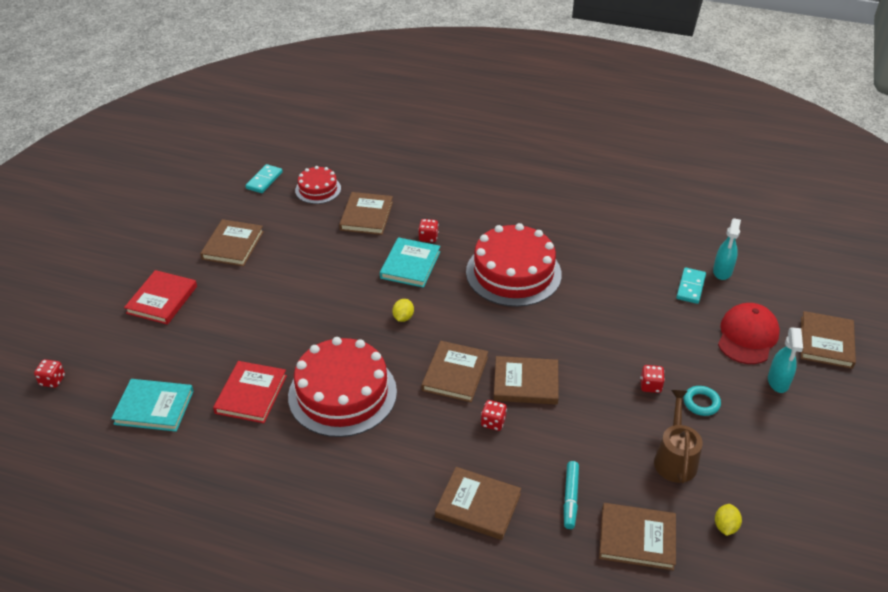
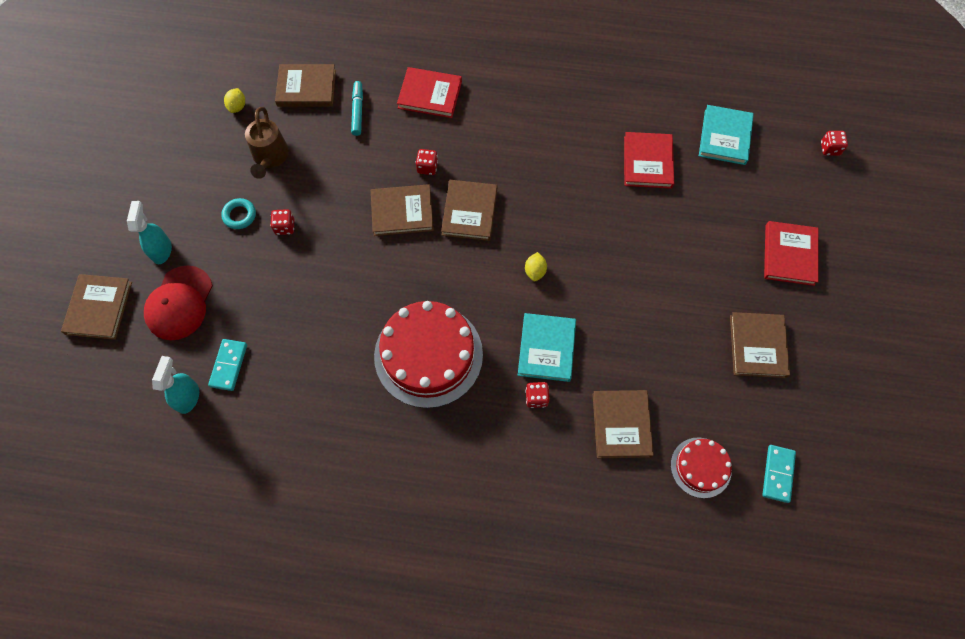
camera: 170 degrees right, 25 degrees up
(154, 407) = (725, 137): turquoise book -> turquoise book turned 75 degrees counterclockwise
(342, 393) = (567, 175): red cake -> none
(478, 505) = (430, 95): brown book -> red book

